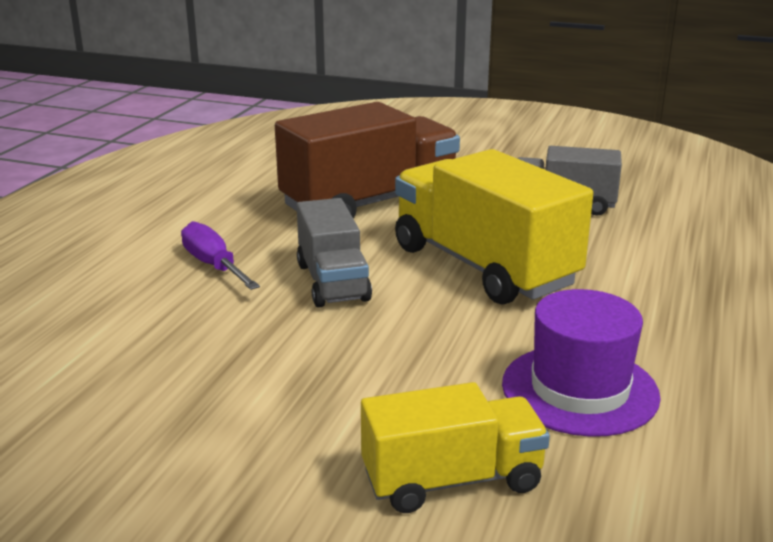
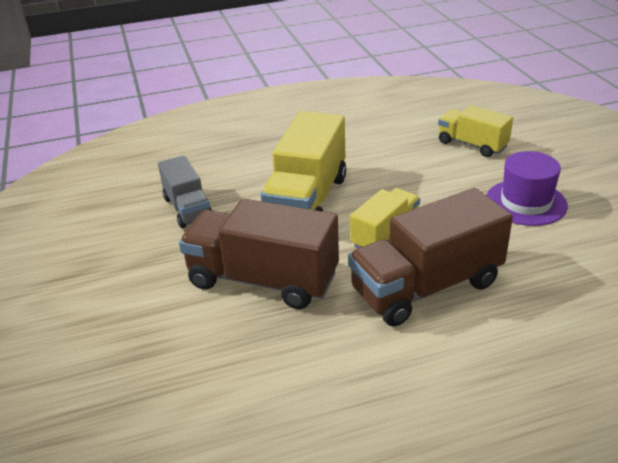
camera: 125 degrees left, 10 degrees up
(214, 266) = (426, 287): purple screwdriver -> brown truck
(332, 282) = (385, 235): grey truck -> yellow truck
(579, 390) = (385, 142): purple hat -> purple hat (526, 202)

